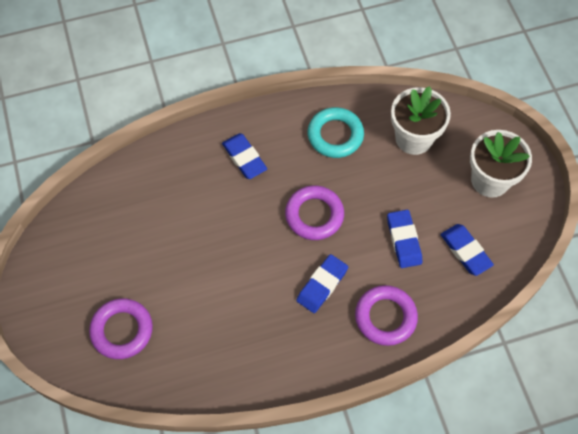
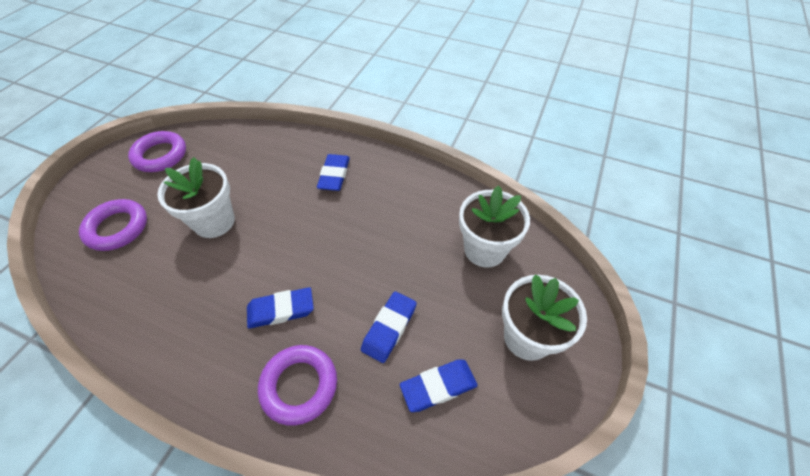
camera: 40 degrees right, 10 degrees down
(195, 266) = (214, 222): none -> white flower pot
(314, 215) = (338, 250): purple ring -> purple ring (160, 155)
(335, 135) = (419, 204): turquoise ring -> none
(465, 251) = (438, 386): blue eraser -> blue eraser turned 60 degrees clockwise

